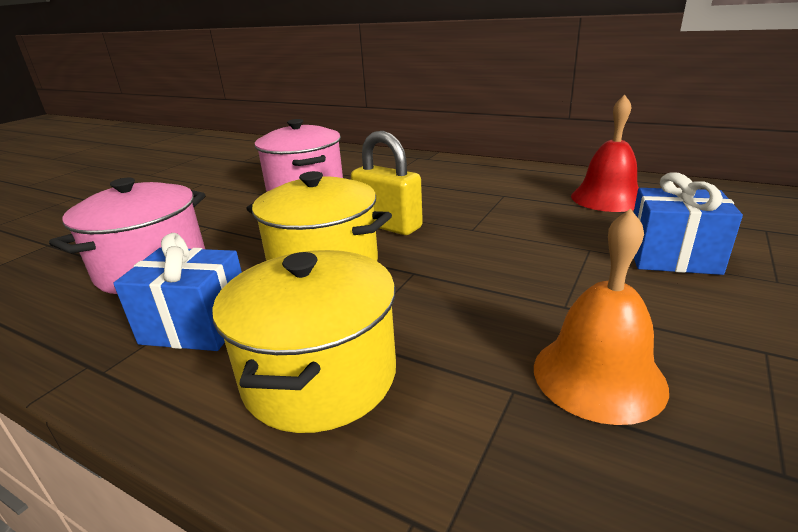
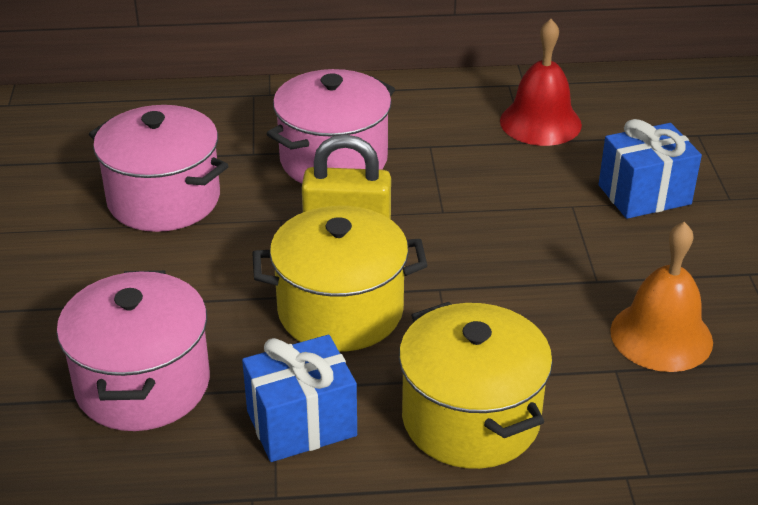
camera: 35 degrees left, 10 degrees up
(428, 190) = (333, 160): none -> pink pot

